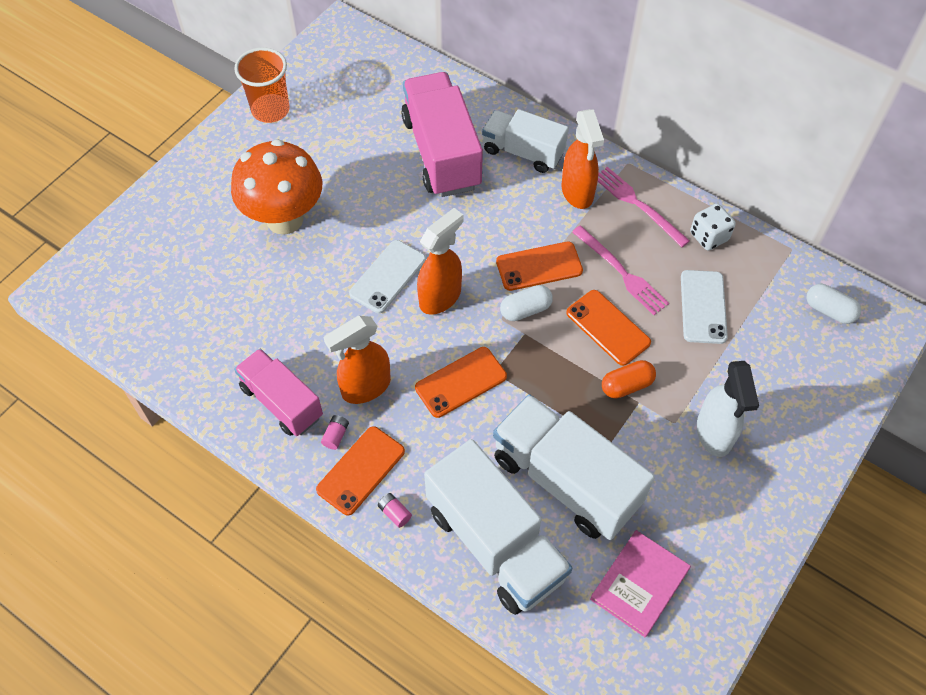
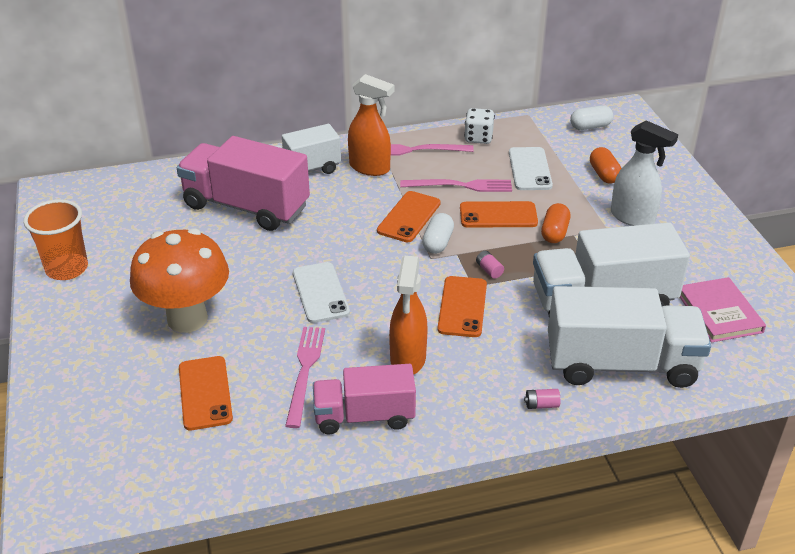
camera: 50 degrees left, 20 degrees down
(295, 331) = (305, 371): none -> pink fork
(336, 435) = (433, 401): pink battery -> pink battery (489, 270)
(361, 470) = (482, 403): orange phone -> orange phone (205, 393)
(440, 297) = (374, 276): orange spray bottle -> none
(703, 307) = (530, 169): white phone -> white phone turned 45 degrees clockwise
(759, 370) = (604, 174): none -> orange capsule

